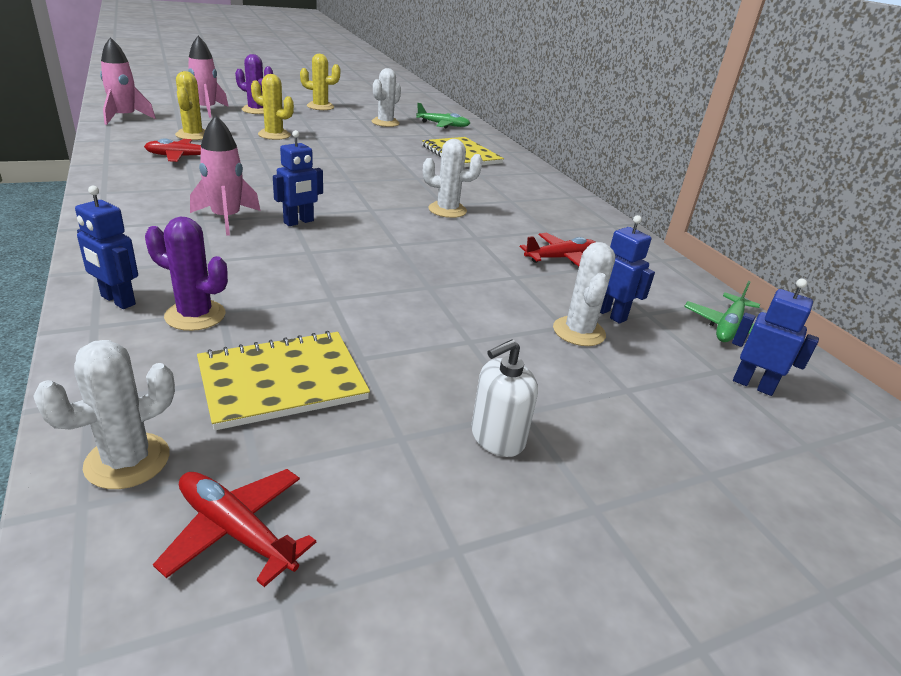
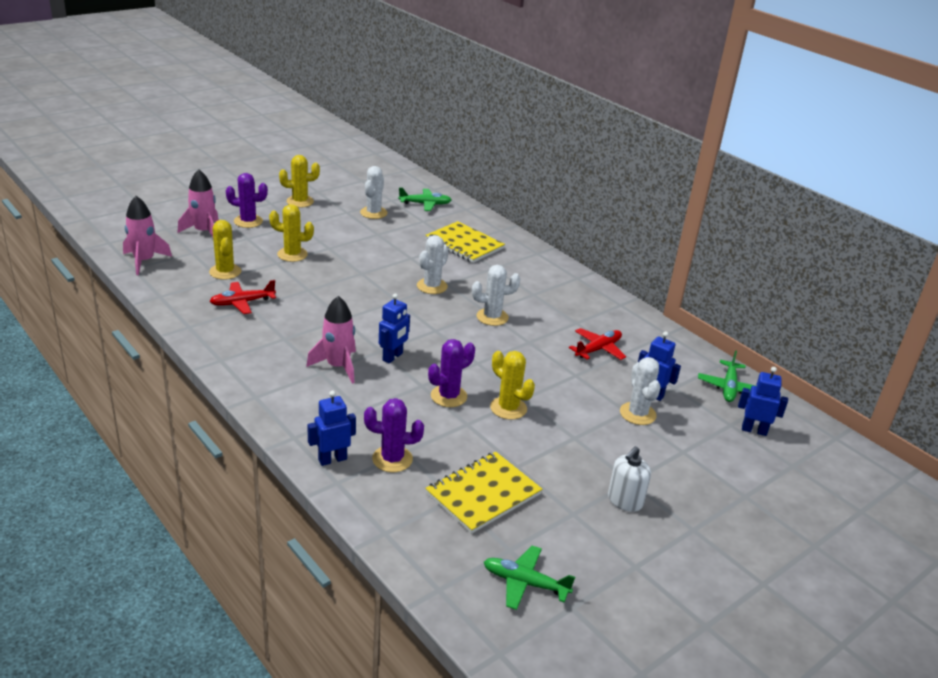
camera: 15 degrees left, 0 degrees up
(117, 300) = (332, 459): blue robot -> blue robot turned 135 degrees clockwise
(127, 461) = (440, 561): white cactus -> white cactus (432, 286)
(236, 530) = (525, 583): red plane -> green plane
(332, 267) = (448, 396): none -> purple cactus
(400, 292) = (508, 408): none -> yellow cactus

